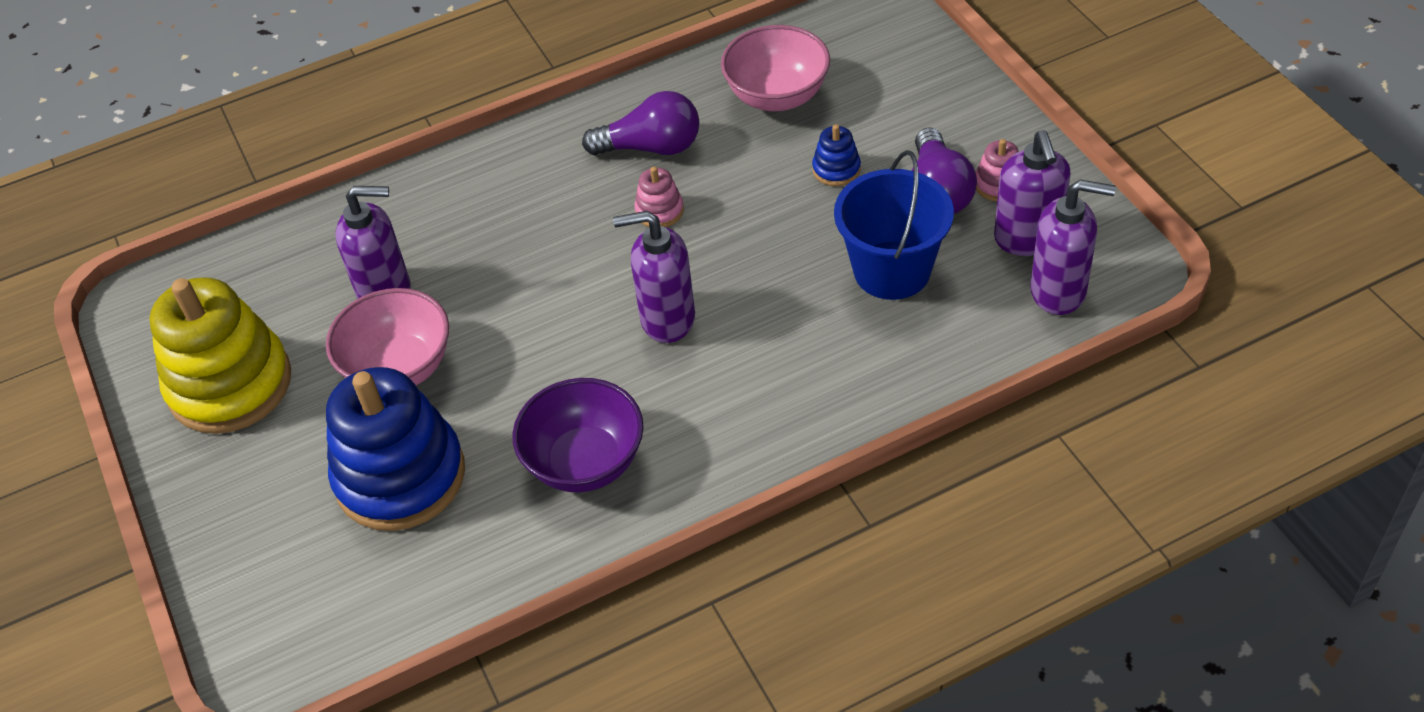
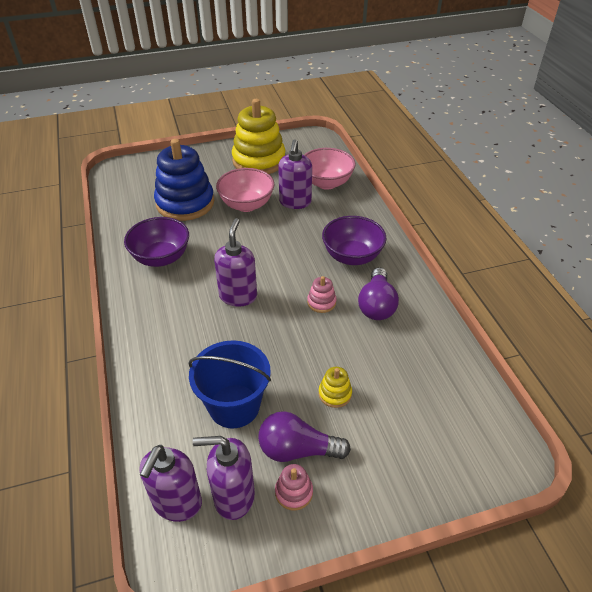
camera: 95 degrees right, 5 degrees down
(539, 190) = (352, 256): none -> purple bowl
(777, 96) = (414, 373): pink bowl -> pink bowl (326, 183)
(836, 169) = (335, 394): blue stacking toy -> yellow stacking toy

